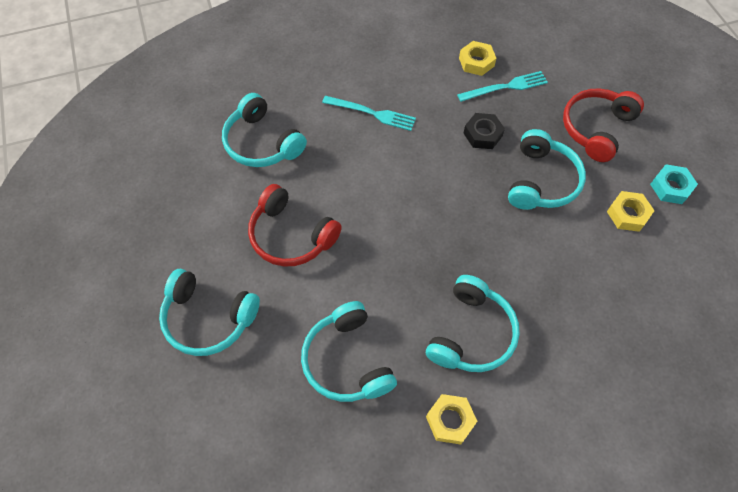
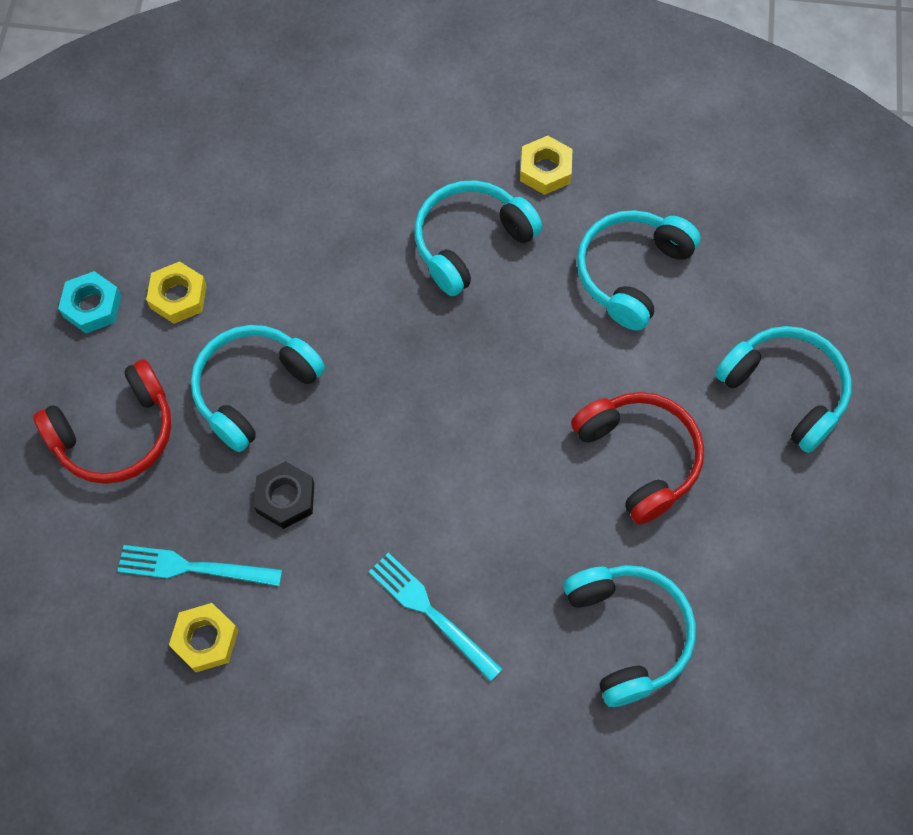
camera: 155 degrees left, 5 degrees up
(347, 360) = (631, 273): turquoise headphones -> turquoise headphones turned 150 degrees counterclockwise

